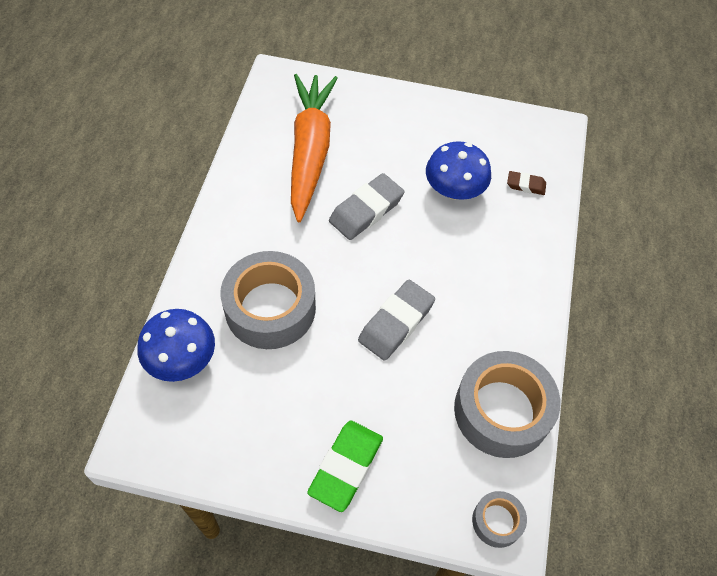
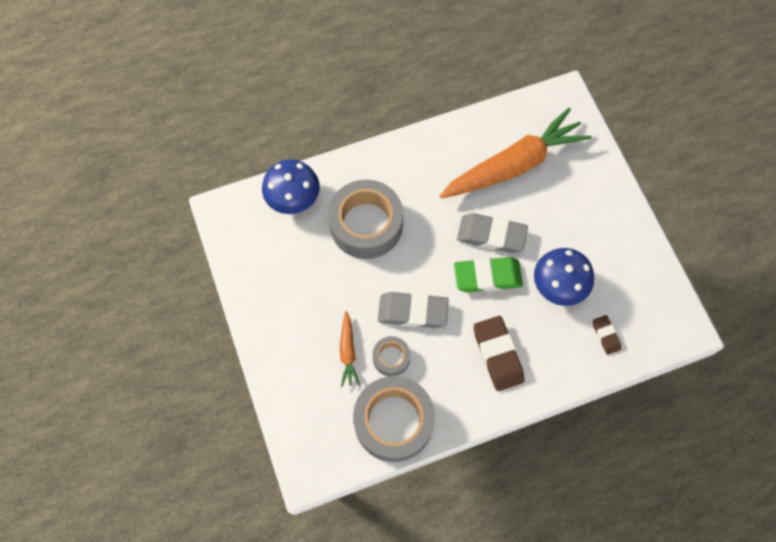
camera: 60 degrees right, 10 degrees up
(346, 467) = (287, 343): green eraser -> green eraser (487, 277)
(398, 409) = (348, 351): none -> orange carrot
(489, 277) = (497, 354): none -> brown eraser
(497, 521) = (311, 460): grey tape -> grey tape (391, 358)

